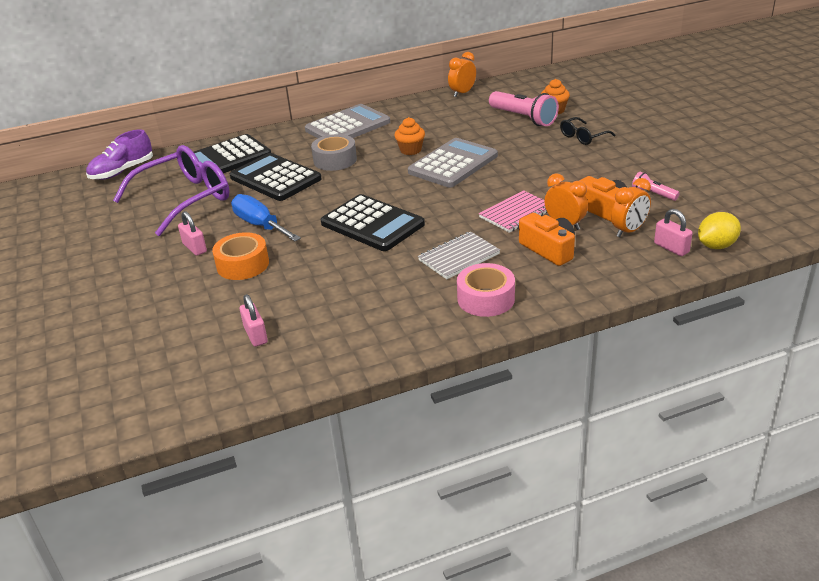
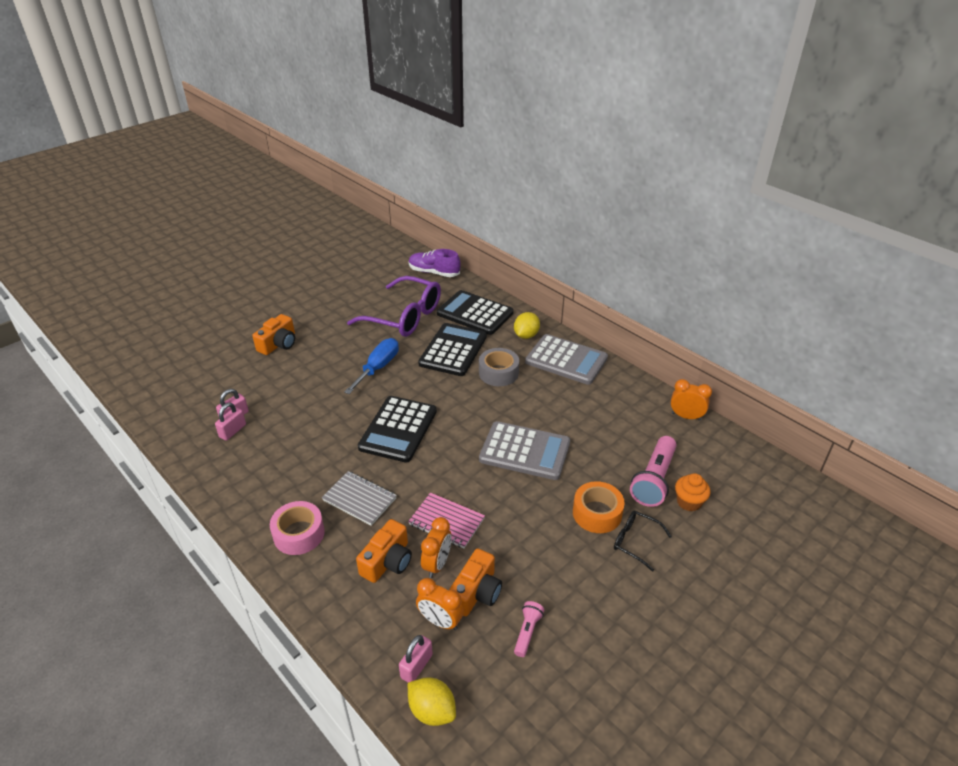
camera: 65 degrees right, 5 degrees up
(140, 291) = (278, 344): none -> orange camera
(195, 248) = (338, 347): pink padlock -> pink padlock (233, 431)
(243, 264) = (321, 378): orange tape -> orange tape (597, 513)
(292, 138) = (526, 335): none -> yellow lemon
(410, 150) = (539, 414): orange cupcake -> none

